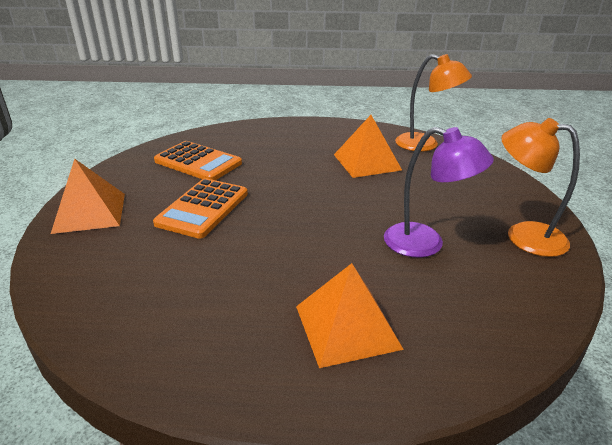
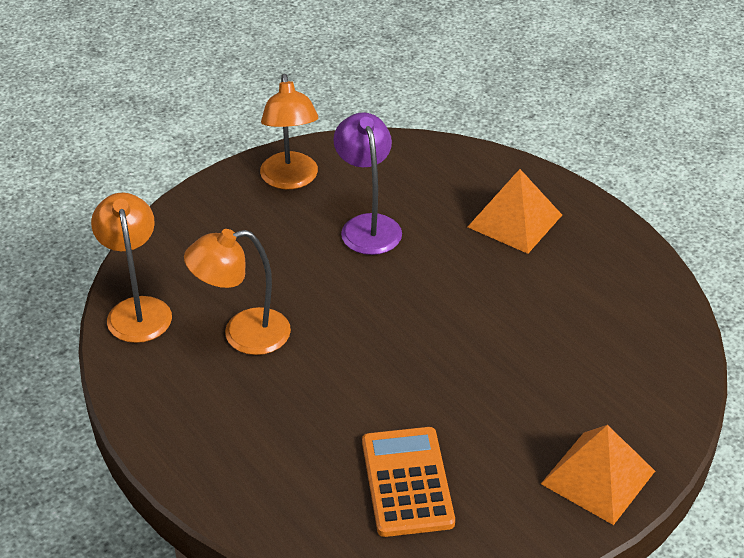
camera: 130 degrees left, 10 degrees up
(203, 208) = (486, 396): orange calculator -> none
(367, 162) = (243, 334): orange pyramid -> orange lamp

